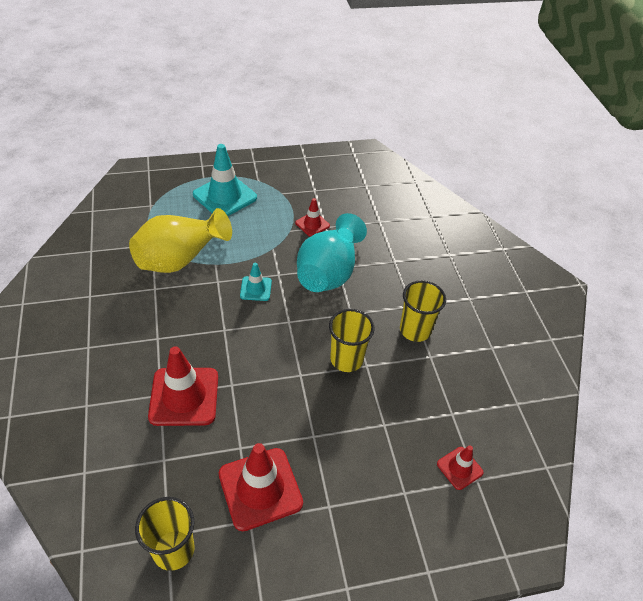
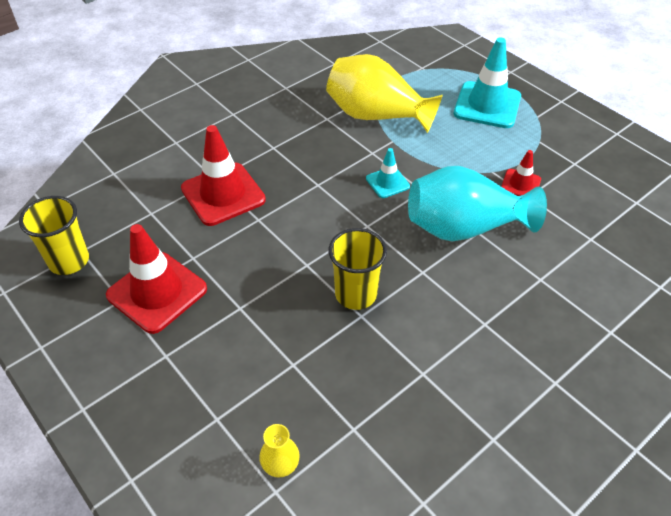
camera: 65 degrees right, 0 degrees up
(415, 330) = (450, 342): yellow cup -> none
(459, 468) = (280, 465): red traffic cone -> yellow vase

